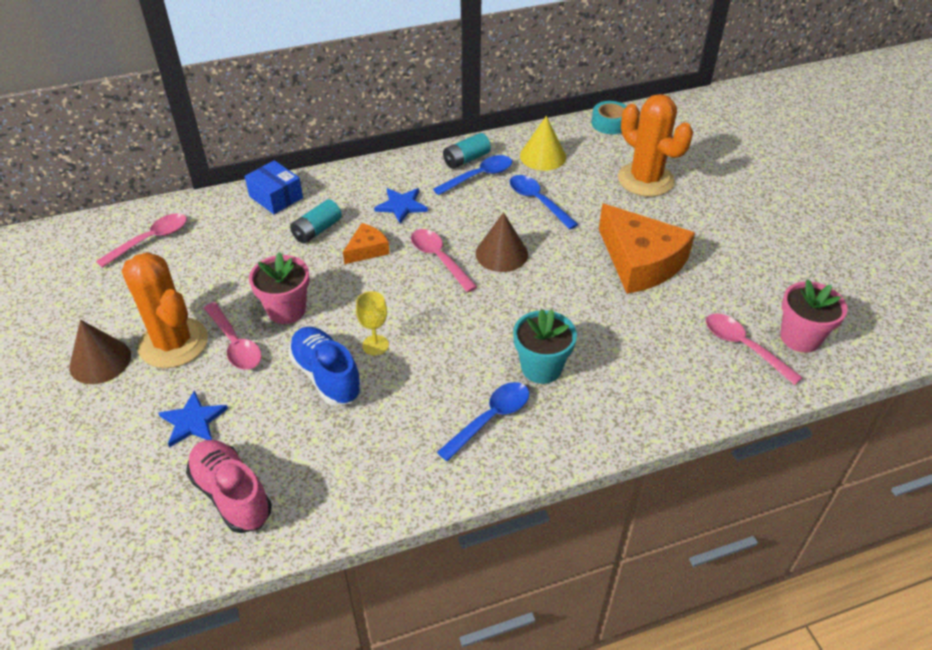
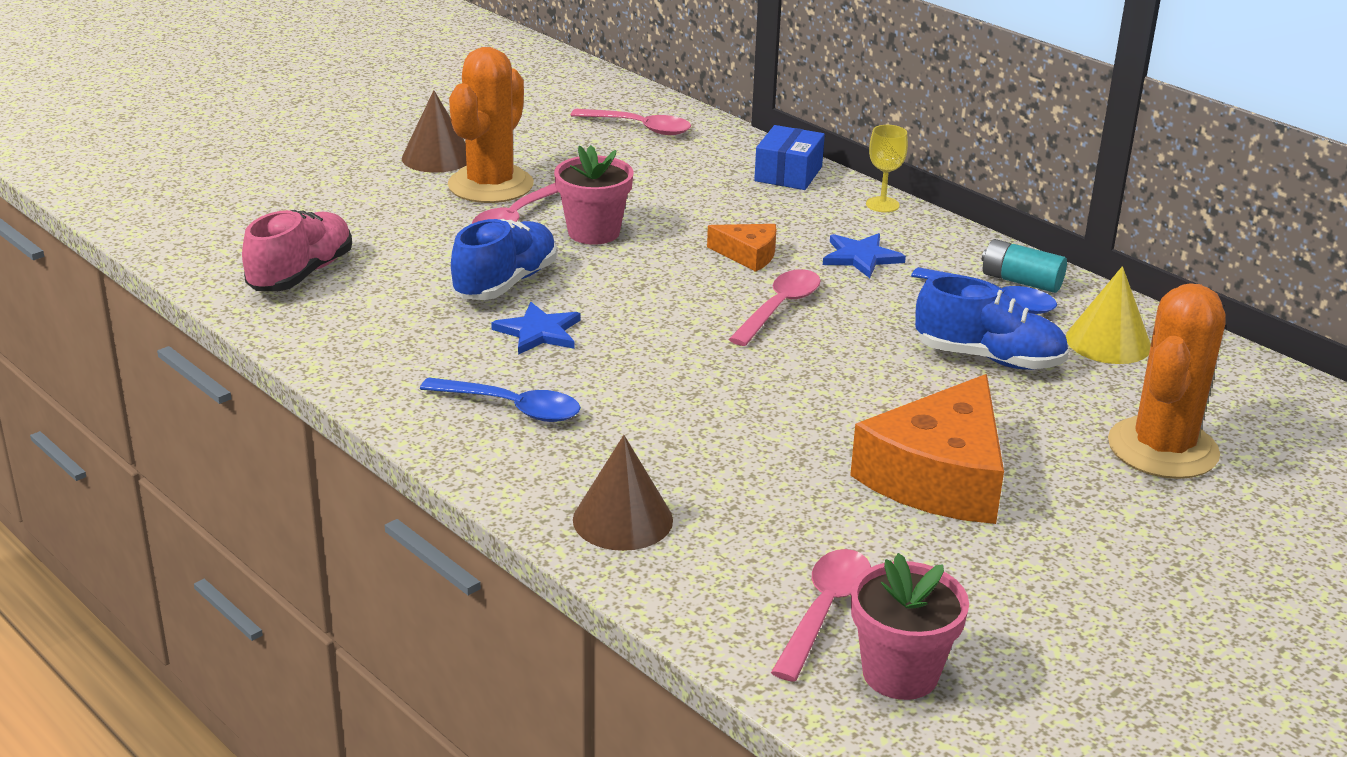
camera: 65 degrees right, 15 degrees down
(193, 421) = (387, 227): blue star -> blue star (539, 332)
(317, 230) = (752, 214): turquoise battery -> none
(375, 345) = (580, 301): yellow goblet -> yellow goblet (882, 204)
(501, 254) = (837, 352): brown cone -> brown cone (622, 519)
(537, 201) = (989, 358): blue spoon -> blue shoe
(541, 368) = (631, 429): turquoise flower pot -> none
(609, 123) = (1281, 387): turquoise tape -> none

